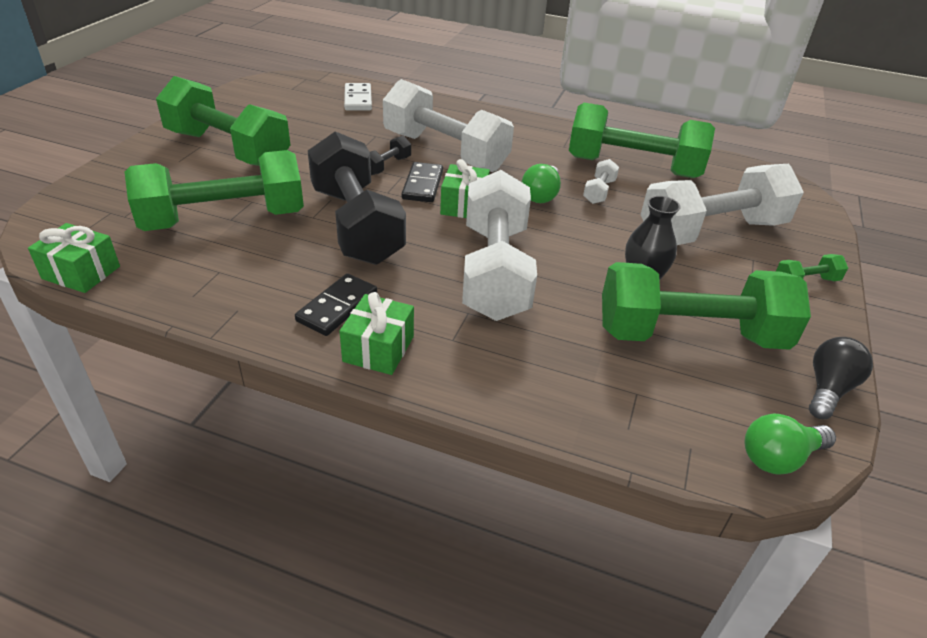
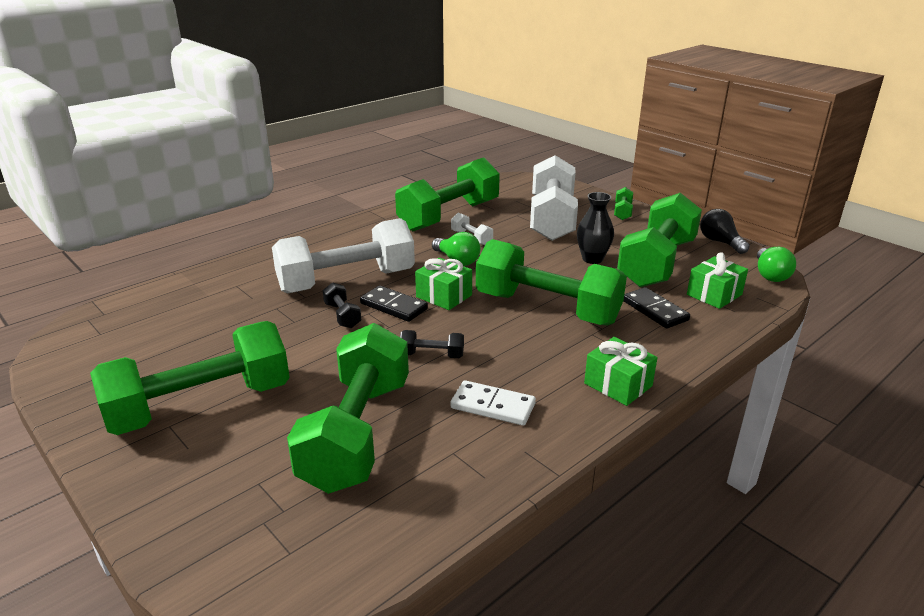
camera: 60 degrees left, 10 degrees down
(81, 272) = (386, 560): green gift -> green gift (714, 294)
(337, 307) = (552, 393): black domino -> black domino (654, 310)
(356, 225) = (432, 355): black dumbbell -> black dumbbell, size x0.40
(358, 99) = (185, 299): white domino -> white domino (493, 406)
(495, 271) = (547, 308): white dumbbell -> green dumbbell

